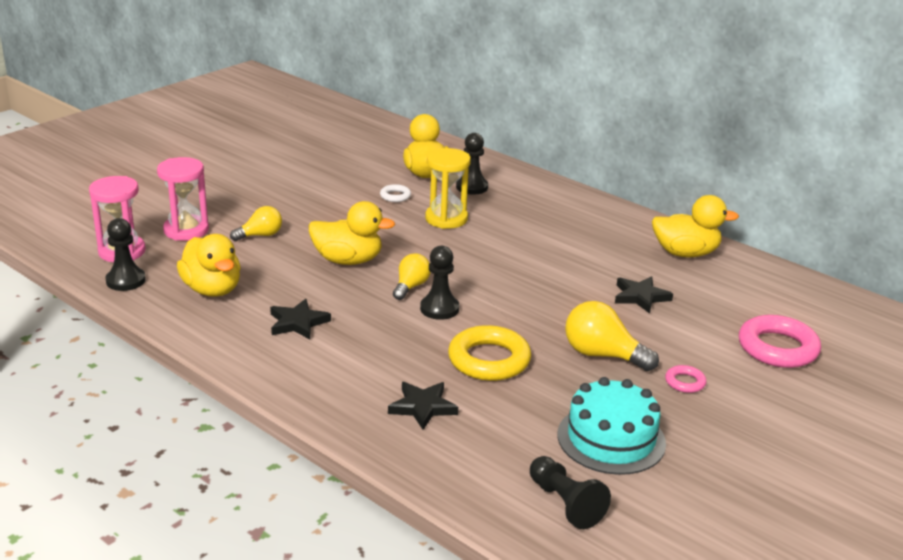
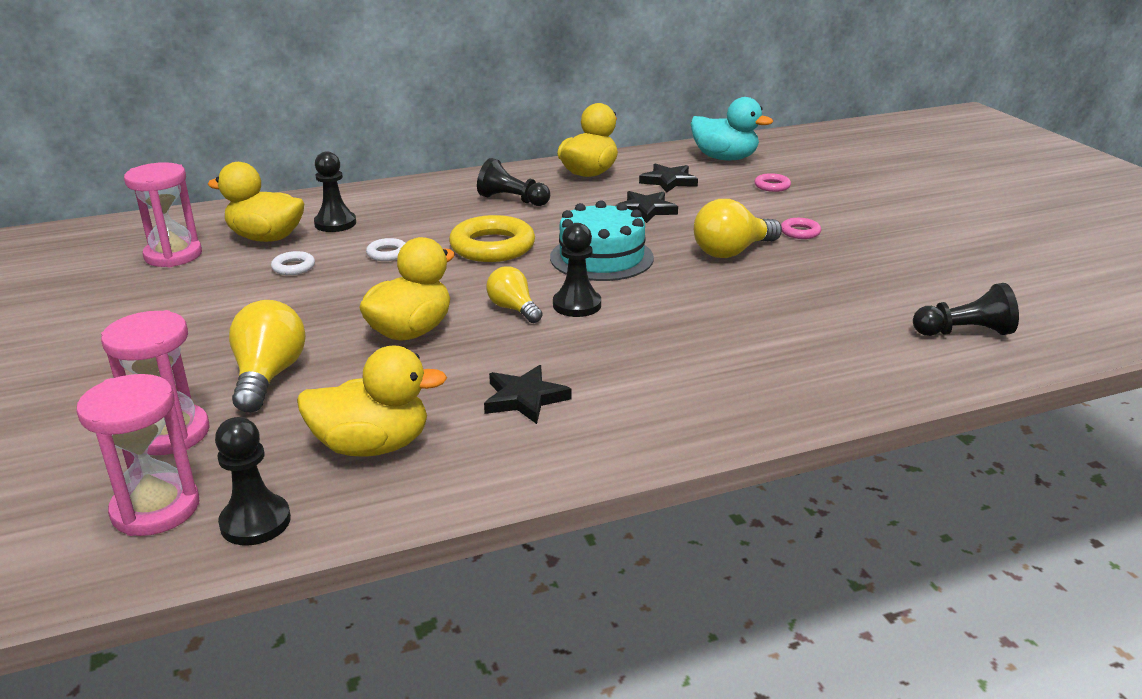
camera: 60 degrees left, 0 degrees up
(260, 235) = (268, 376): yellow light bulb -> yellow light bulb, size x1.56
(373, 157) = (173, 255): none -> pink hourglass
(422, 407) = (765, 362): black star -> black star (669, 181)
(446, 219) = (387, 254): yellow hourglass -> white ring
(489, 360) = (700, 305): yellow ring -> yellow ring (492, 247)
(589, 236) = (512, 200): none -> black pawn
(611, 439) = (871, 285): turquoise cake -> turquoise cake (601, 257)
(777, 348) = (772, 186): pink ring -> pink ring, size x0.48
(814, 309) = (725, 158): none -> turquoise duck

